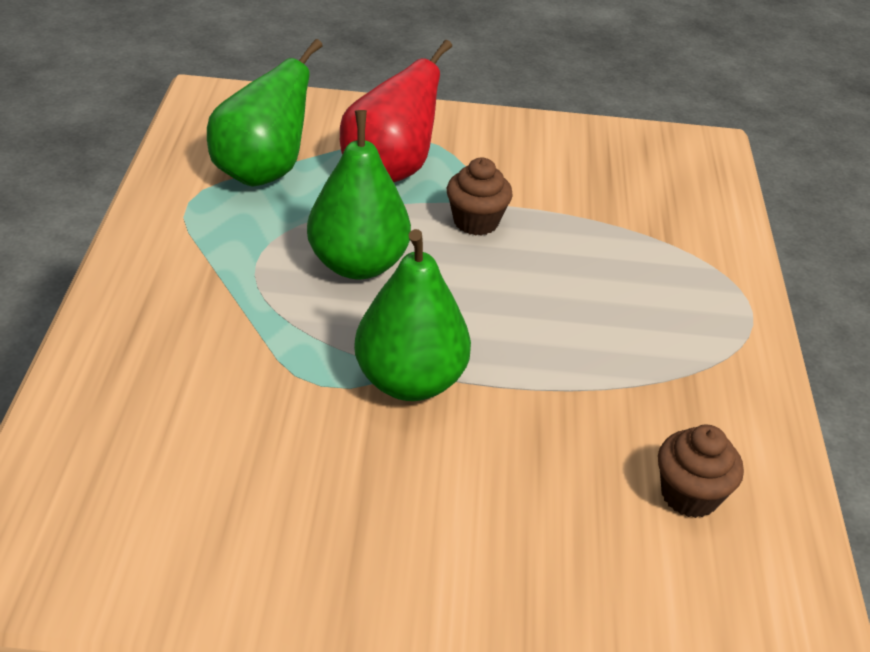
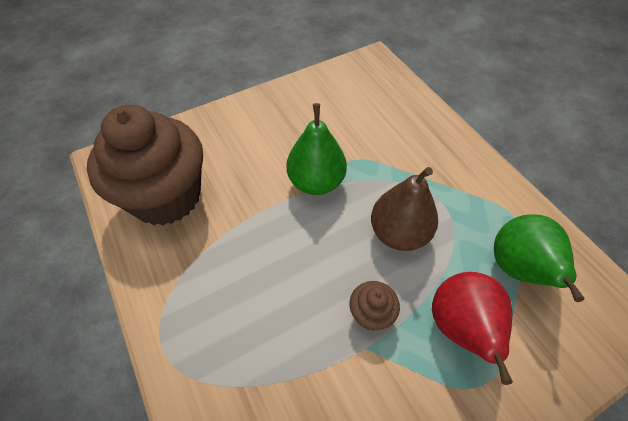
camera: 150 degrees right, 15 degrees up
(358, 264) = (399, 233): green pear -> brown pear
(689, 495) = (166, 196): brown cupcake -> brown cupcake, size x2.48

